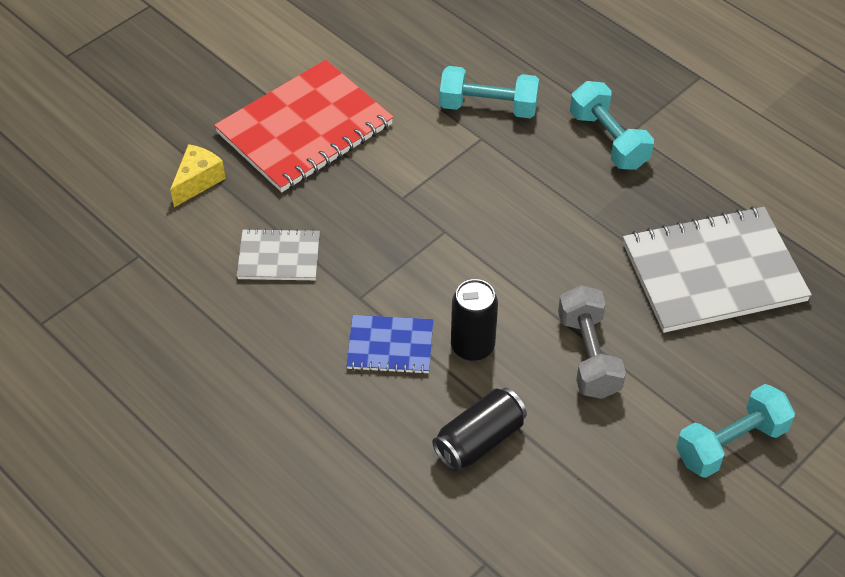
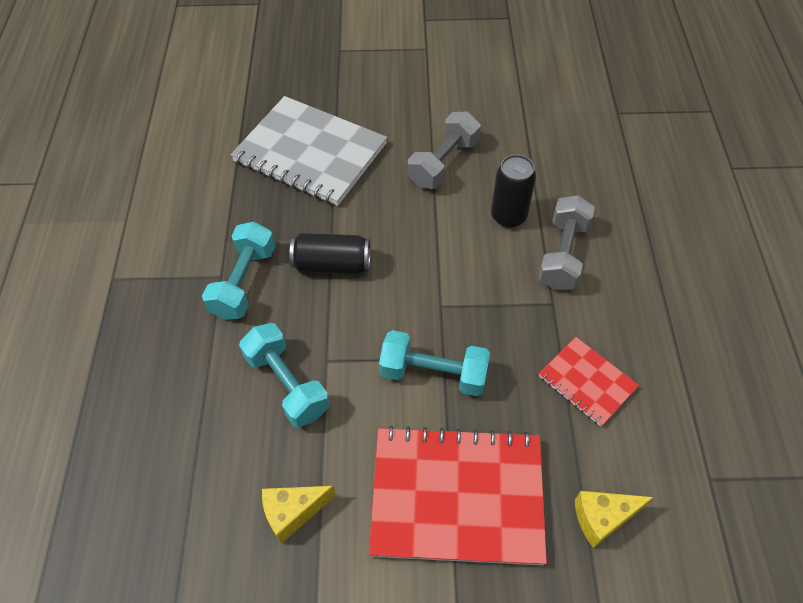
camera: 135 degrees left, 5 degrees up
(279, 257) = (587, 382): grey notebook -> red notebook
(390, 346) = (562, 255): blue notebook -> grey dumbbell
(396, 55) = (293, 512): none -> yellow cheese
(479, 440) = (560, 166): black can -> black can (332, 264)
(731, 444) = (424, 76): turquoise dumbbell -> turquoise dumbbell (433, 373)

